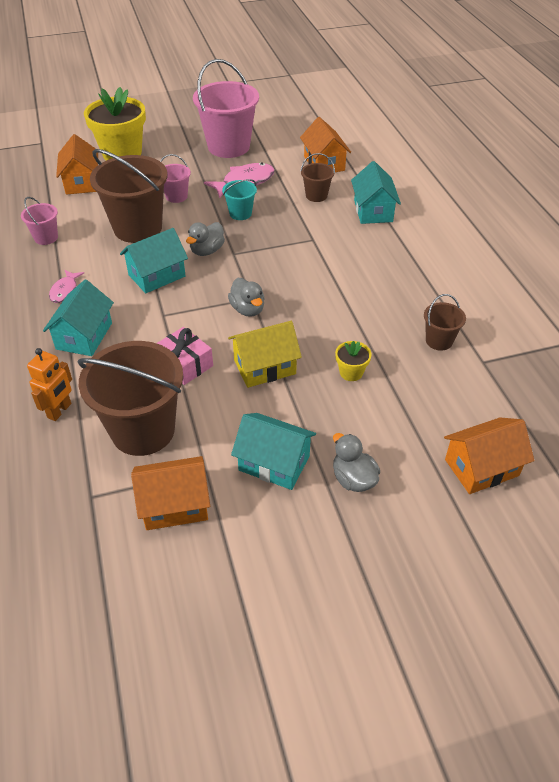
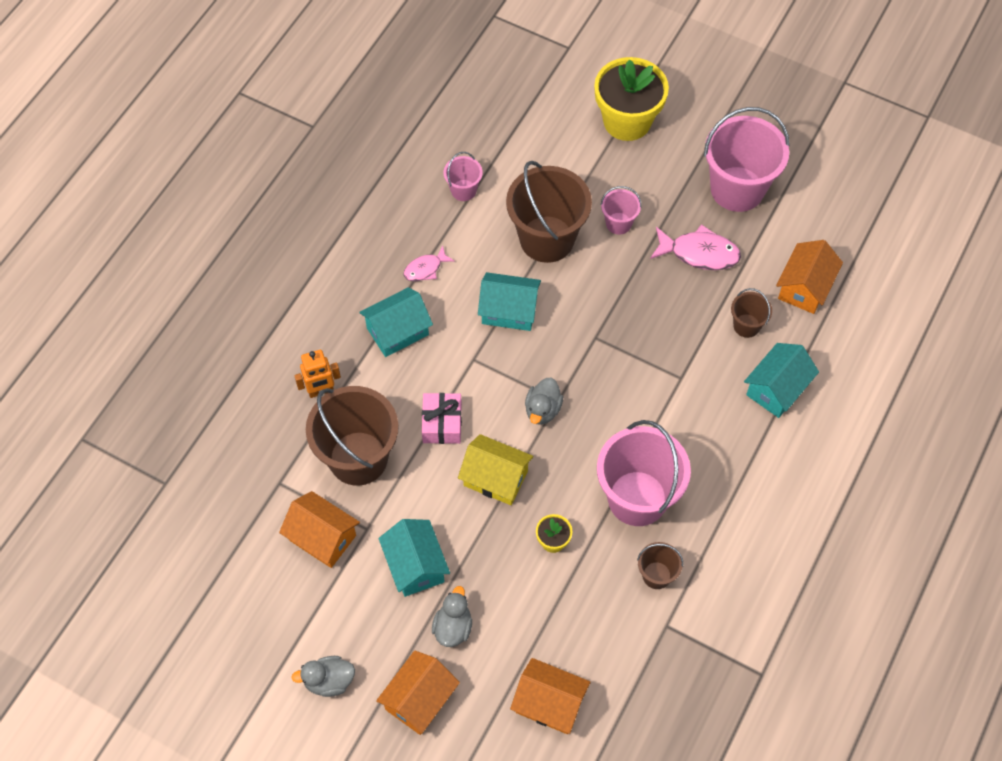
camera: 45 degrees right, 15 degrees up
(82, 182) = (554, 137): orange house -> orange house (419, 699)
(207, 251) = (577, 315): grey duck -> grey duck (329, 681)
(240, 213) = (652, 292): turquoise bucket -> none
(370, 311) = (637, 498): none -> pink bucket

